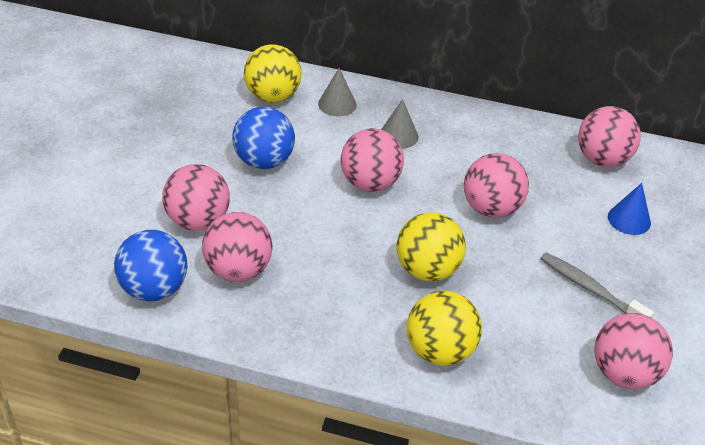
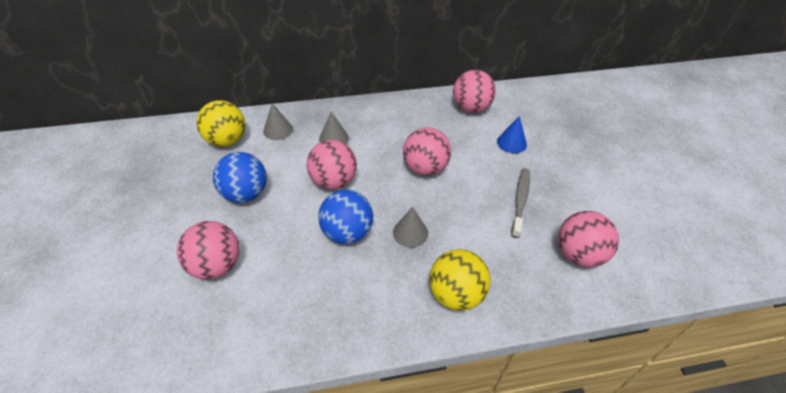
camera: 25 degrees left, 5 degrees up
(154, 289) = (207, 345): blue ball -> blue ball (347, 233)
(238, 270) = (271, 295): pink ball -> none
(427, 270) = (410, 232): yellow ball -> grey cone
(590, 289) = (520, 201): grey toothbrush -> grey toothbrush turned 90 degrees clockwise

